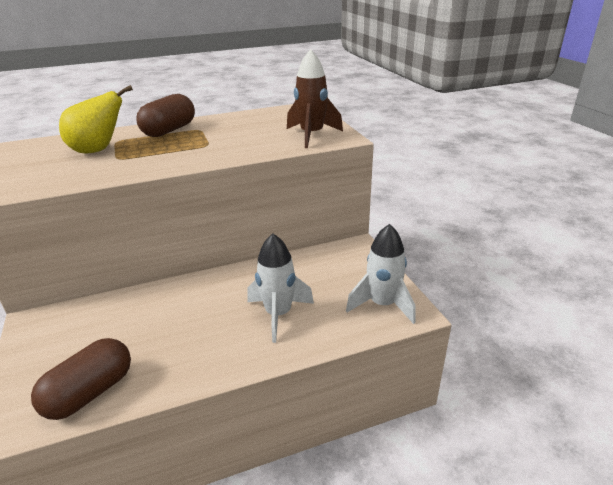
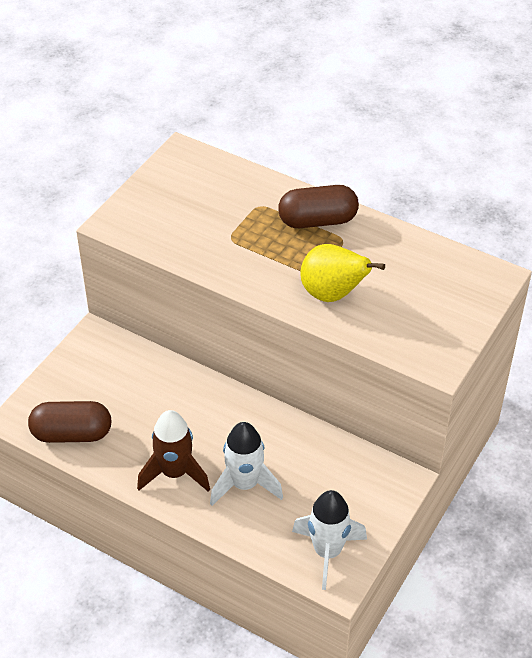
camera: 50 degrees right, 15 degrees up
(98, 150) = (230, 212): yellow pear -> yellow pear (333, 294)
(312, 135) = (419, 335): brown rocket -> brown rocket (175, 473)

